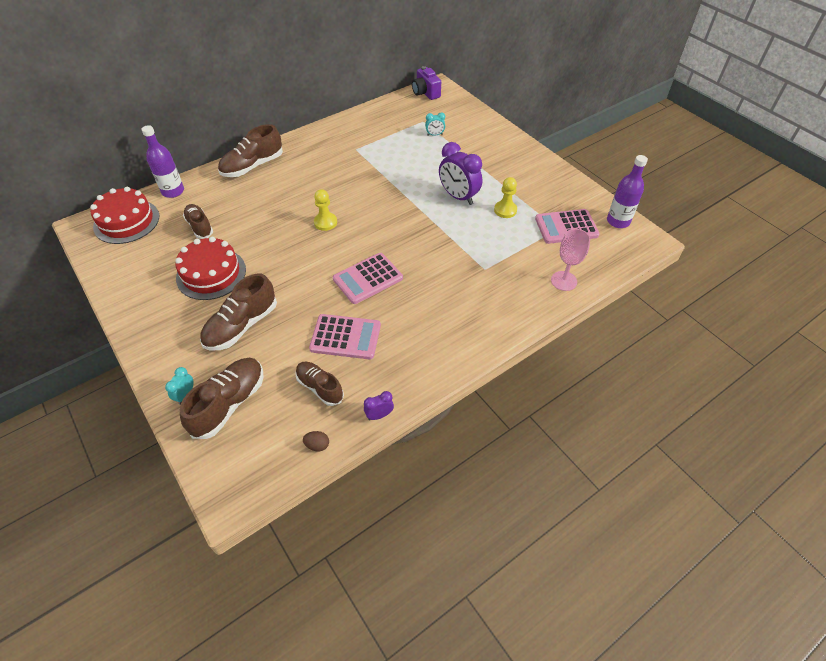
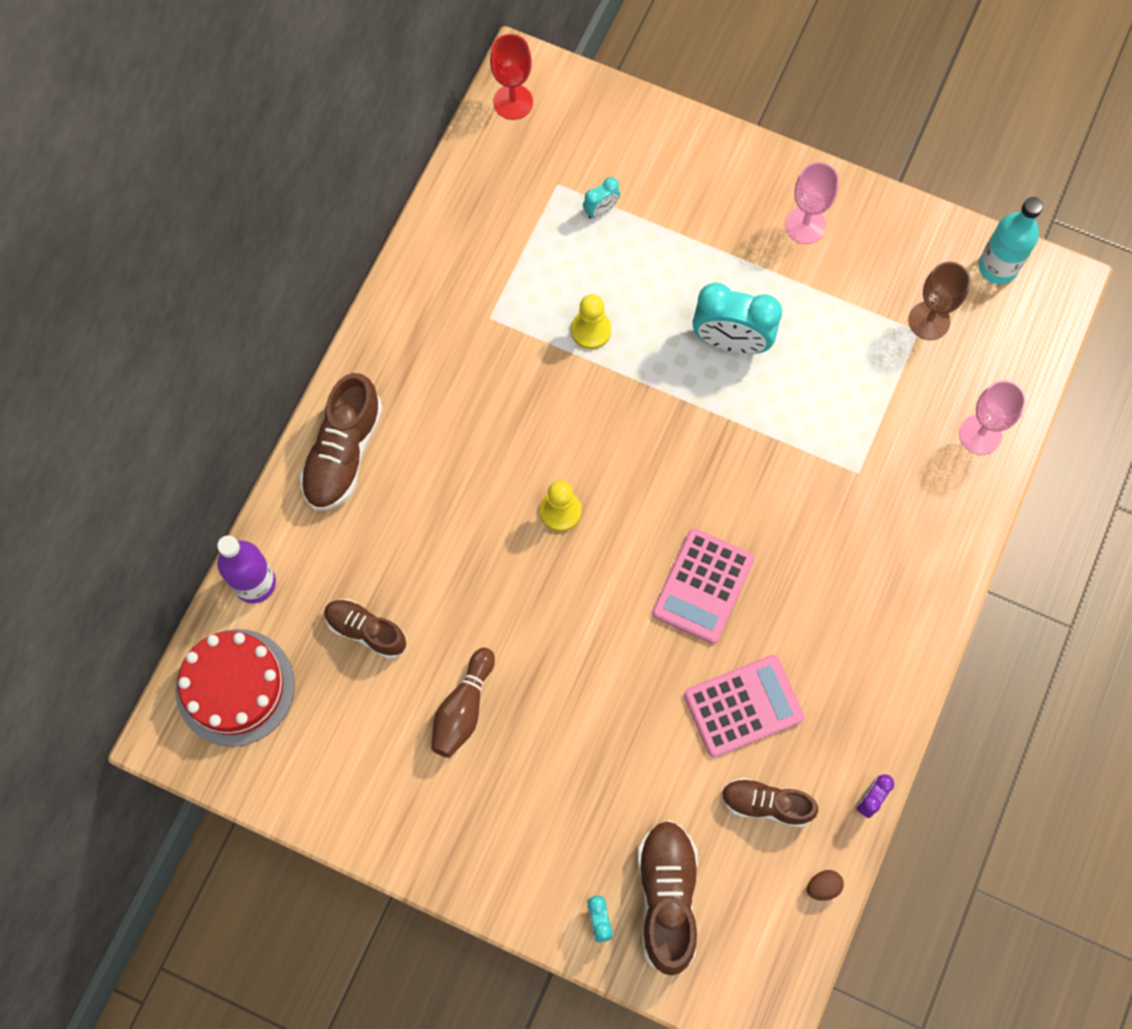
camera: 30 degrees left, 20 degrees up
(211, 274) = (463, 709): red cake -> brown bowling pin
(241, 326) = (584, 771): brown shoe -> none
(425, 93) = (513, 102): purple camera -> red goblet
(458, 197) = (731, 341): purple clock -> turquoise clock
(505, 210) = (820, 333): yellow pawn -> yellow pawn (591, 330)
(527, 172) = (805, 225): none -> pink goblet
(566, 227) = (929, 321): pink calculator -> brown goblet
(618, 221) = (997, 267): purple bottle -> turquoise bottle

